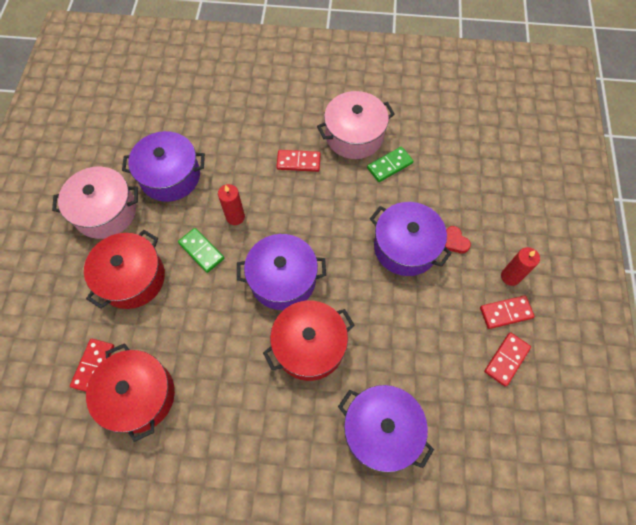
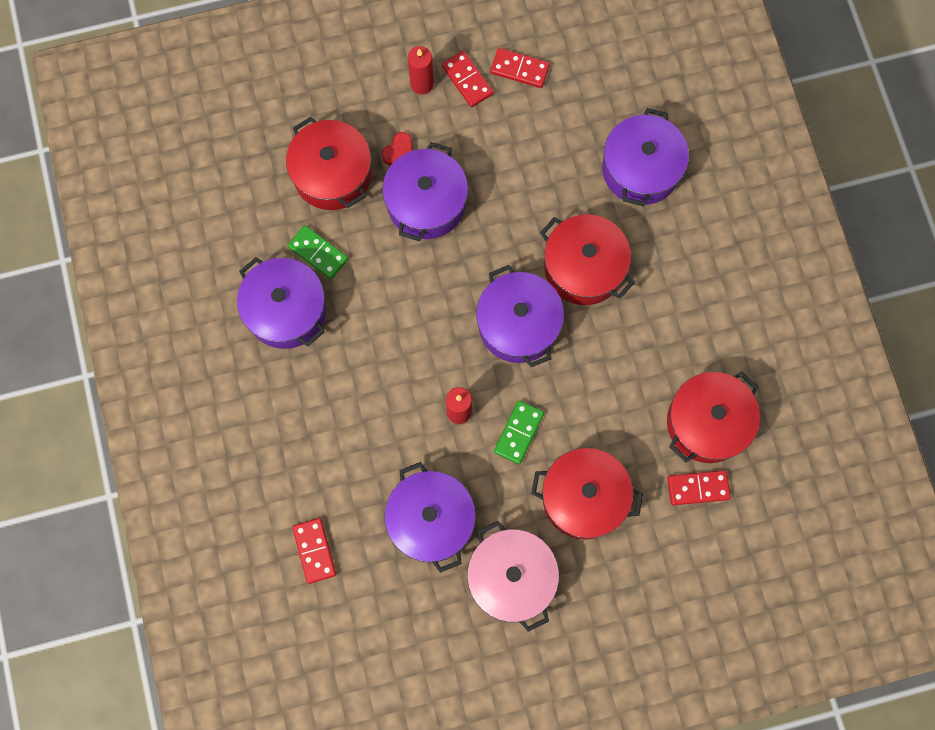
camera: 110 degrees left, 10 degrees up
(298, 162) = (352, 366): red domino -> red domino (314, 551)
(354, 135) = (286, 310): pink pot -> purple pot
(449, 192) = (332, 174): none -> red pot

